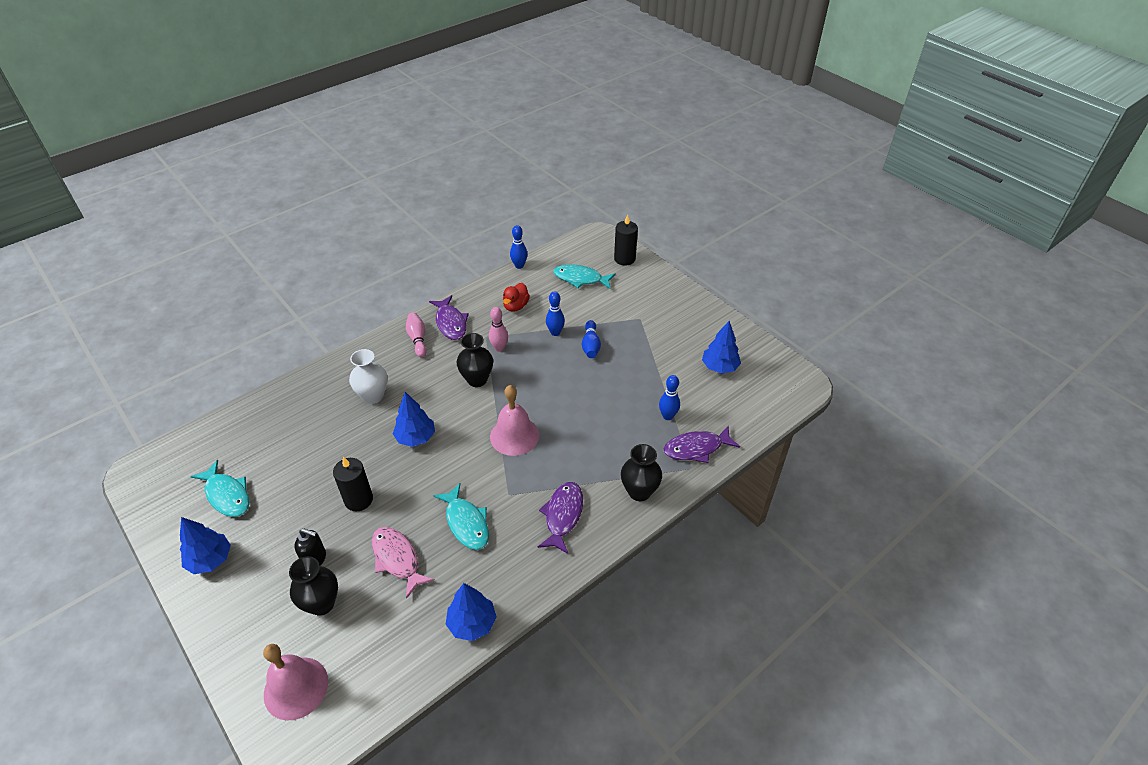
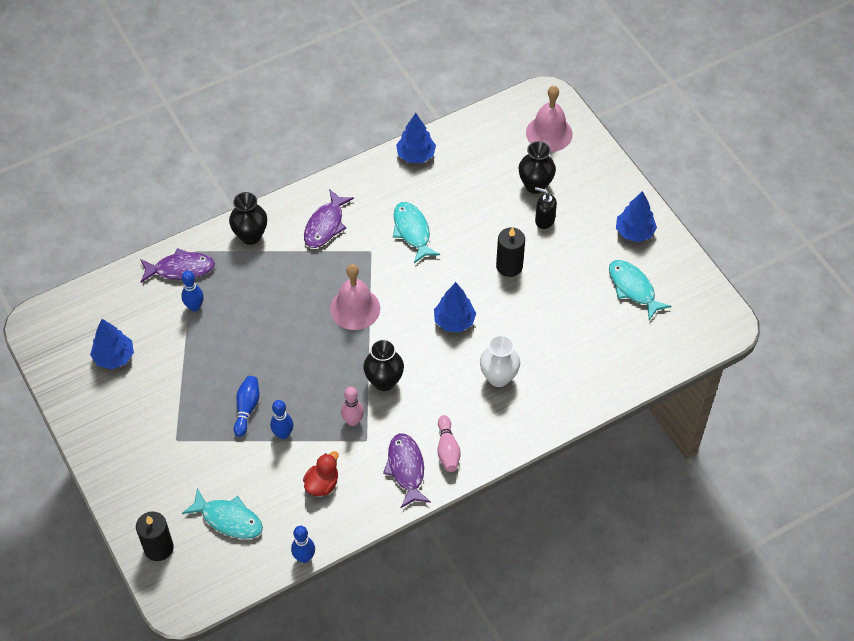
camera: 170 degrees left, 10 degrees up
(397, 559) = (474, 210): pink fish -> none

